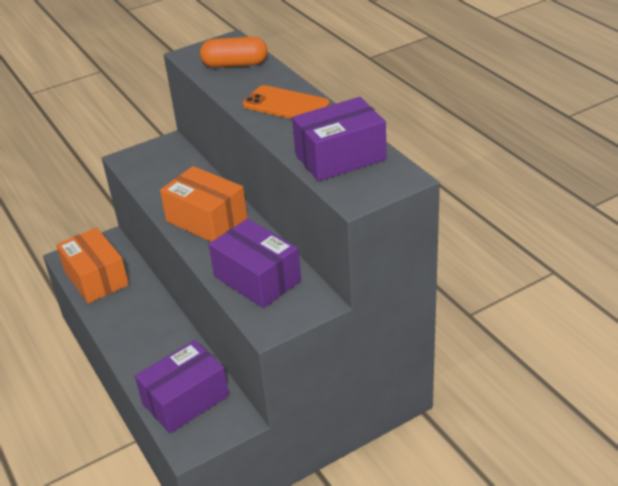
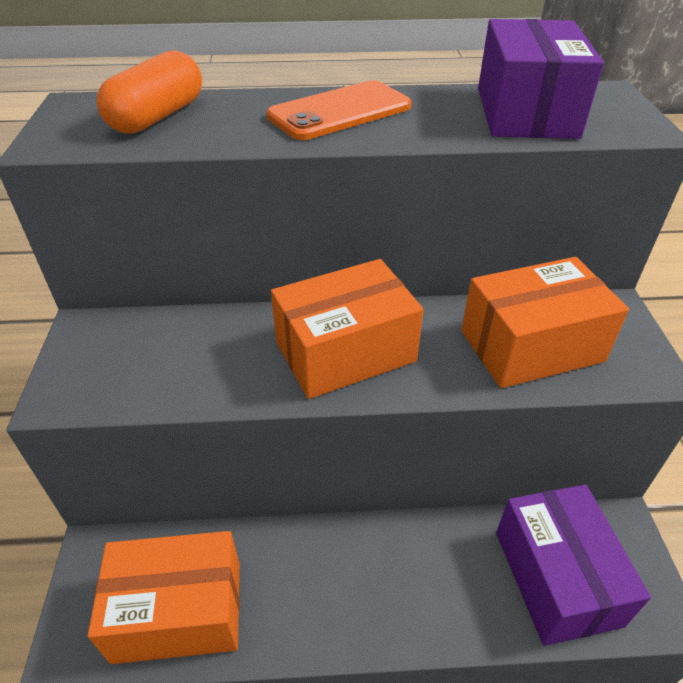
camera: 65 degrees left, 5 degrees up
(257, 279) = (531, 346): purple box -> orange box

